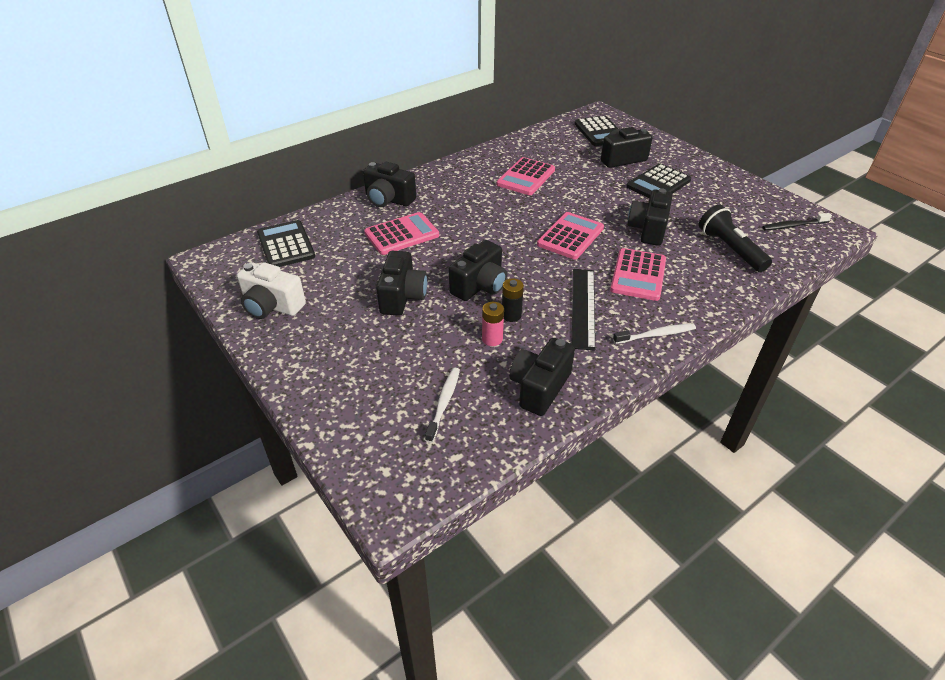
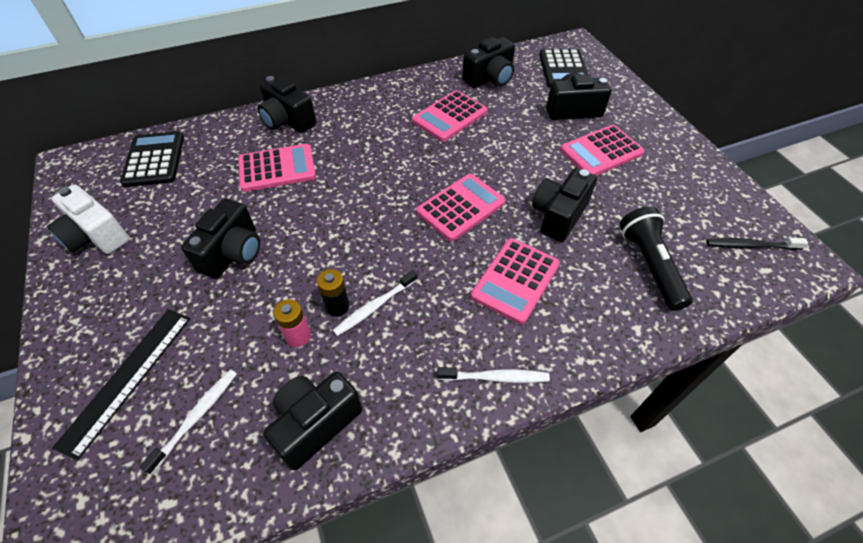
camera: 15 degrees right, 10 degrees up
(480, 286) = (323, 256): black camera -> black camera (490, 78)
(541, 310) = (374, 307): none -> white toothbrush
(583, 307) = (426, 314): black ruler -> black ruler (127, 378)
(658, 184) = (601, 152): black calculator -> pink calculator

